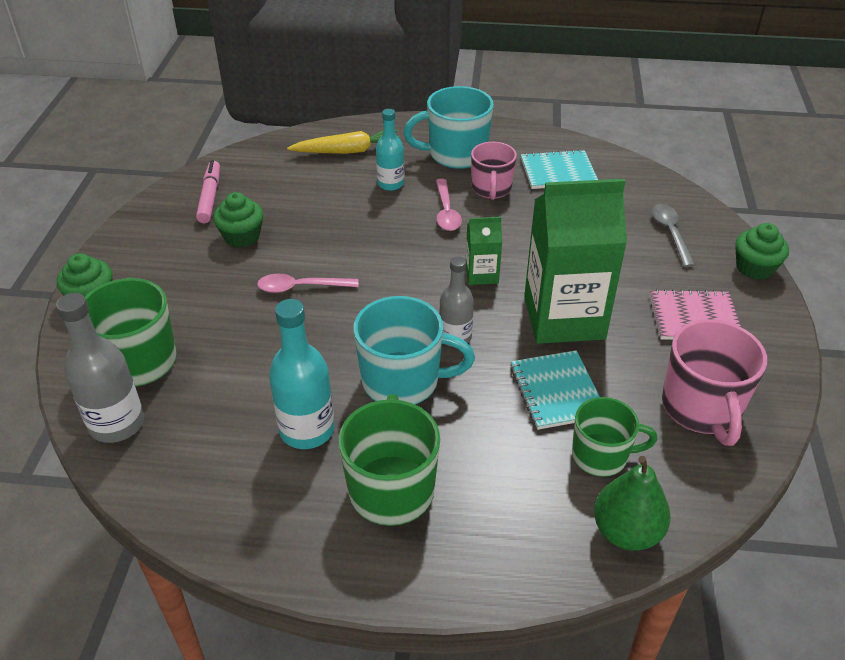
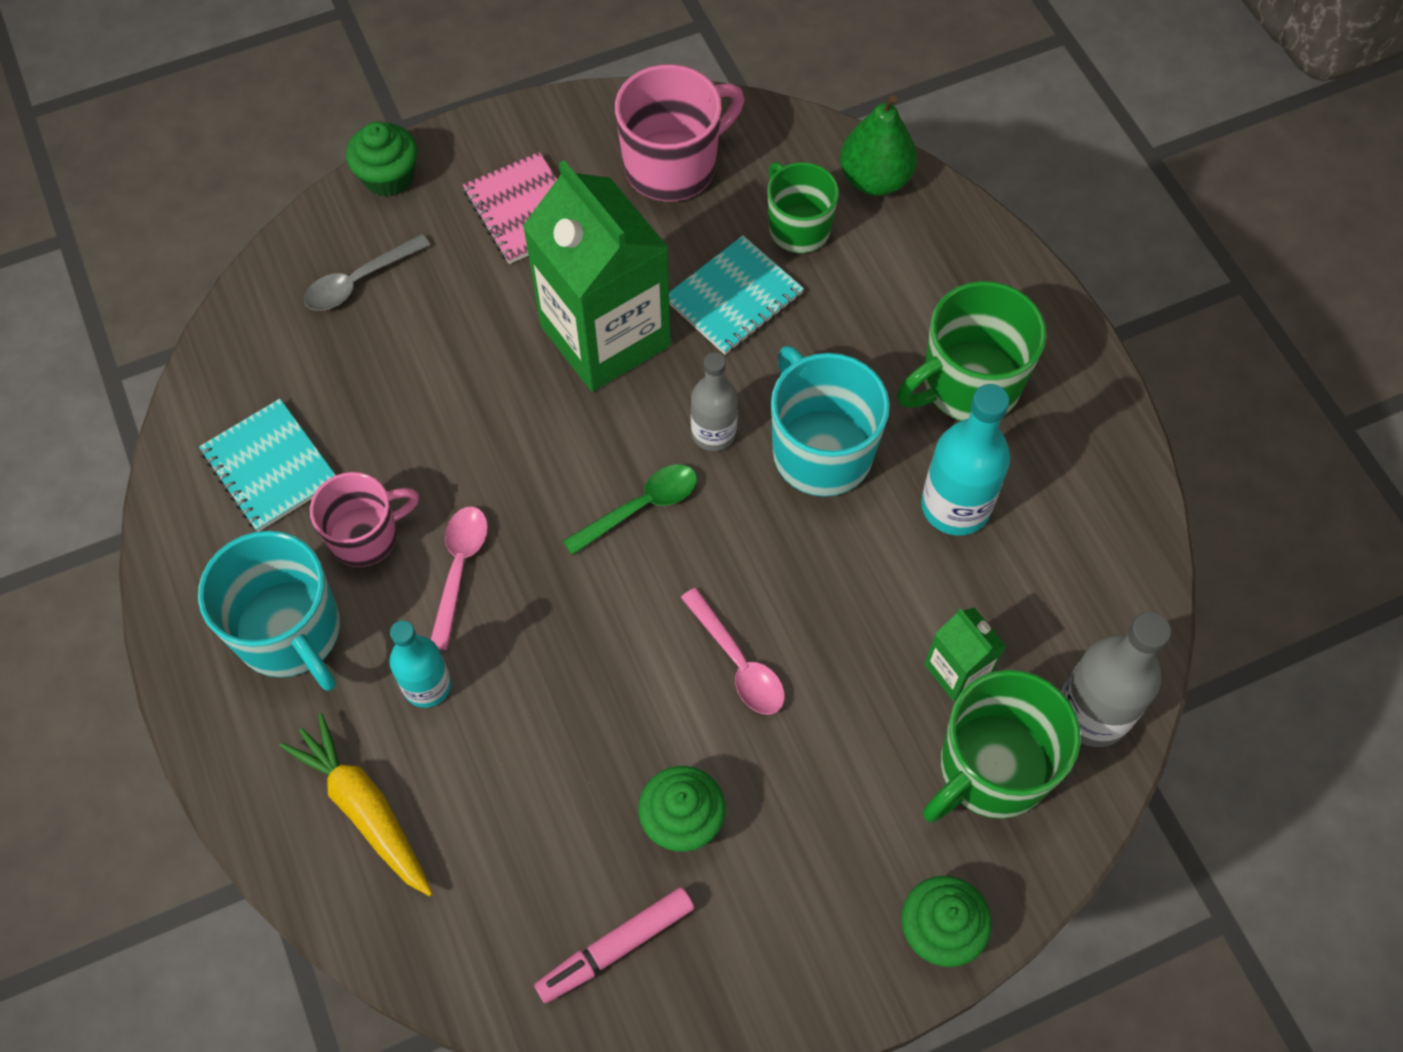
camera: 120 degrees left, 20 degrees up
(428, 288) = (641, 507): none -> green spoon
(446, 212) = (459, 568): pink spoon -> pink spoon turned 45 degrees counterclockwise
(481, 274) = (576, 458): green carton -> green carton (957, 670)

